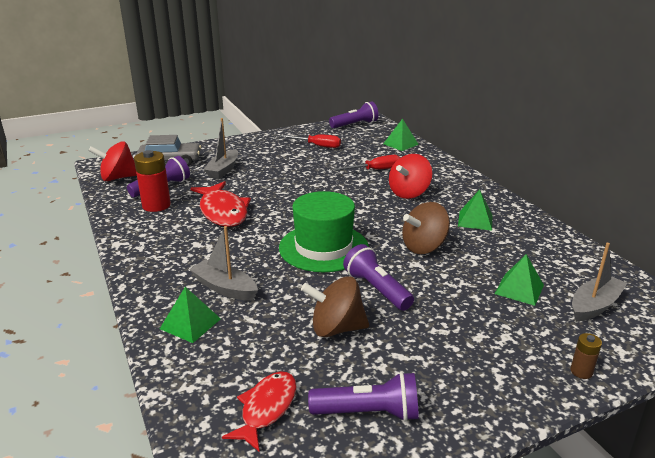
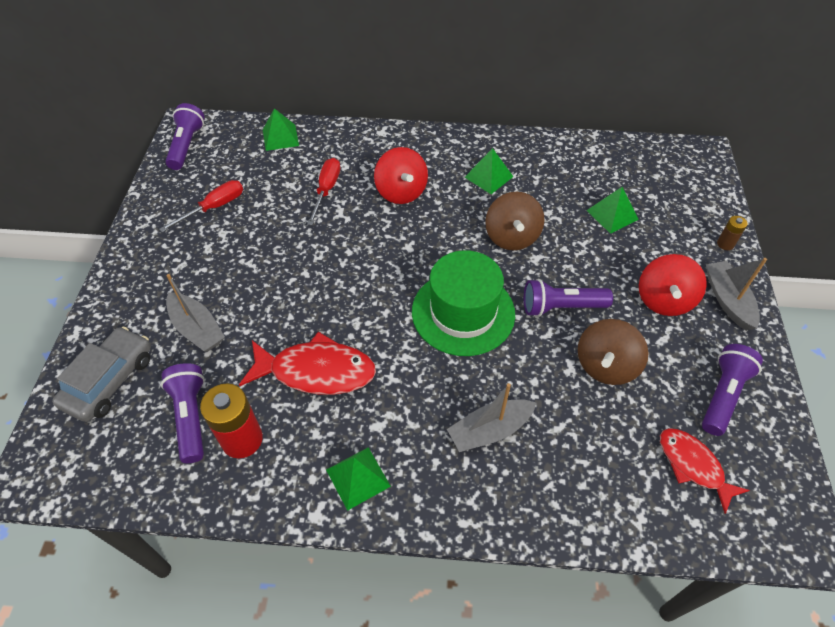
camera: 60 degrees left, 25 degrees up
(118, 178) = (108, 464): red spinning top -> red spinning top (663, 300)
(190, 323) = (539, 485): green pyramid -> green pyramid (358, 478)
(594, 305) = (655, 187): grey boat -> grey boat (727, 300)

